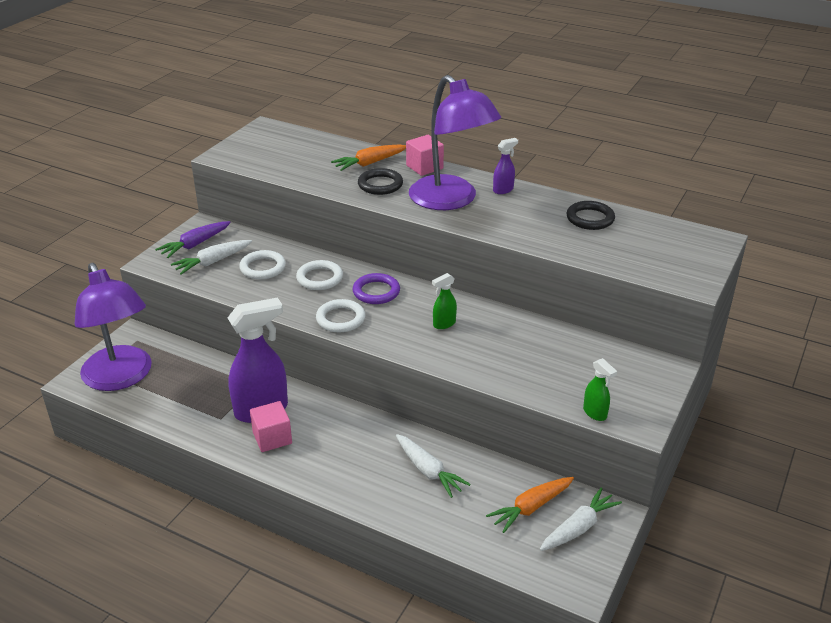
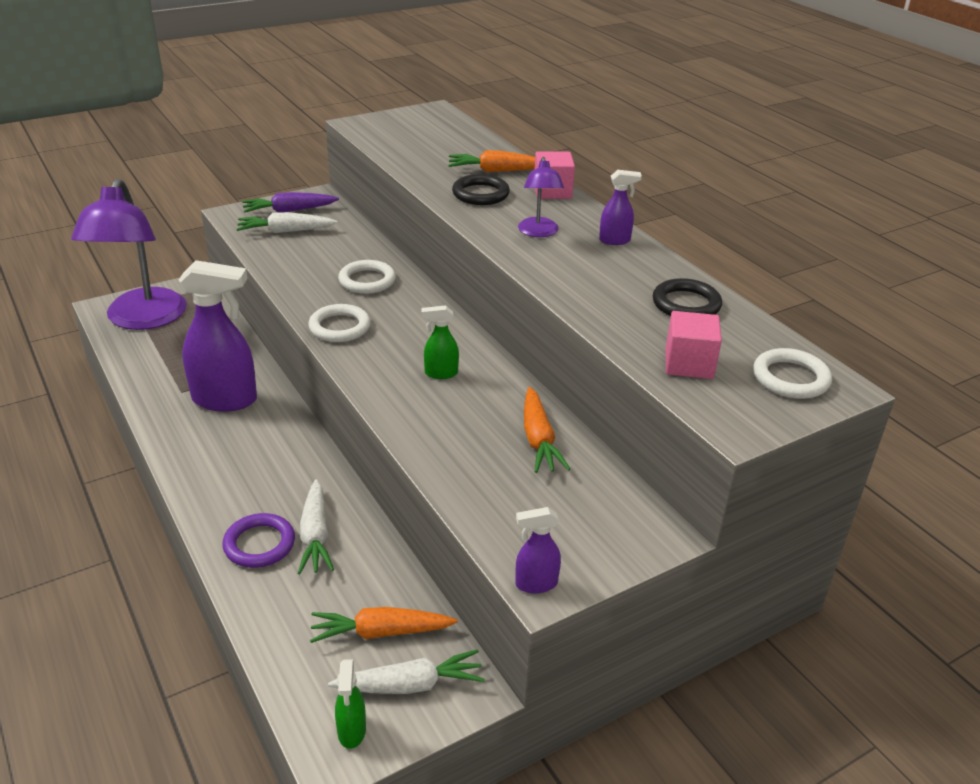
camera: 30 degrees right, 0 degrees up
(263, 268) = (325, 252): white ring -> white ring (790, 378)
(272, 438) = (205, 430): pink cube -> pink cube (689, 364)
(376, 292) = (408, 314): purple ring -> purple ring (259, 544)
(451, 200) = (539, 232): purple lamp -> purple lamp, size x0.46
(548, 341) = (538, 439): none -> orange carrot
(595, 413) = (500, 545): green spray bottle -> green spray bottle (351, 731)
(636, 425) = (535, 584): none -> purple spray bottle

